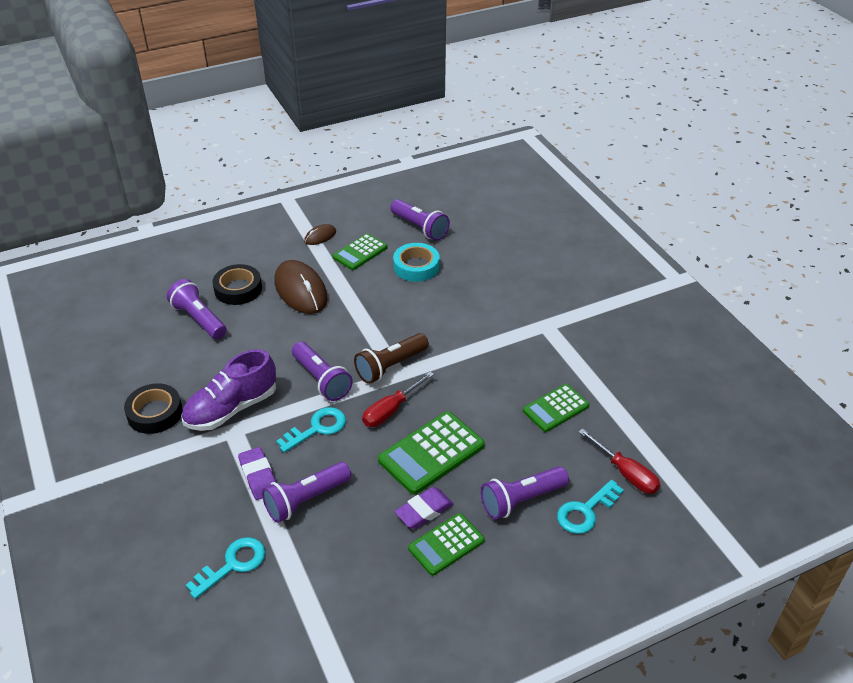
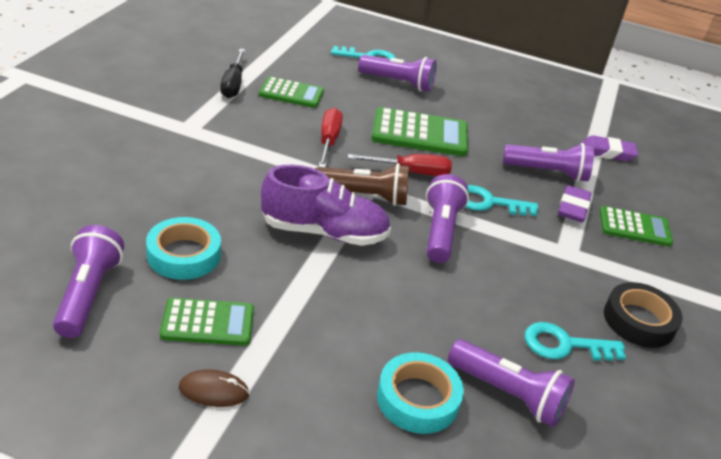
camera: 140 degrees left, 5 degrees down
(199, 319) = (508, 394): purple flashlight -> purple flashlight turned 60 degrees counterclockwise
(231, 408) = (553, 269): purple shoe -> purple shoe (324, 232)
(233, 564) = (636, 178): turquoise key -> turquoise key (564, 345)
(238, 289) = (418, 399): black tape -> turquoise tape
(300, 290) = (345, 332): brown mouse -> none
(424, 511) = (469, 117): purple eraser -> purple eraser (607, 152)
(446, 544) = (476, 99): green calculator -> green calculator (634, 227)
(595, 380) = (233, 84): none -> black screwdriver
(625, 473) = (314, 51): red screwdriver -> red screwdriver (328, 141)

